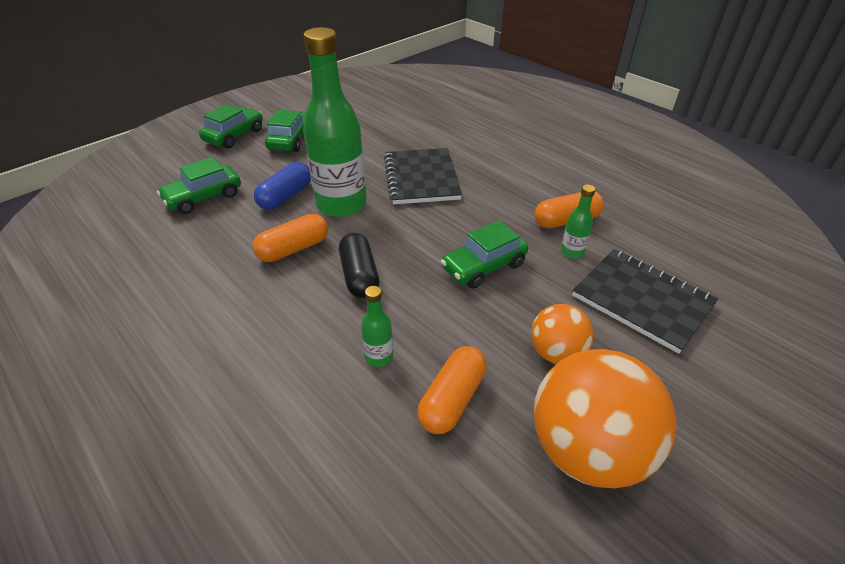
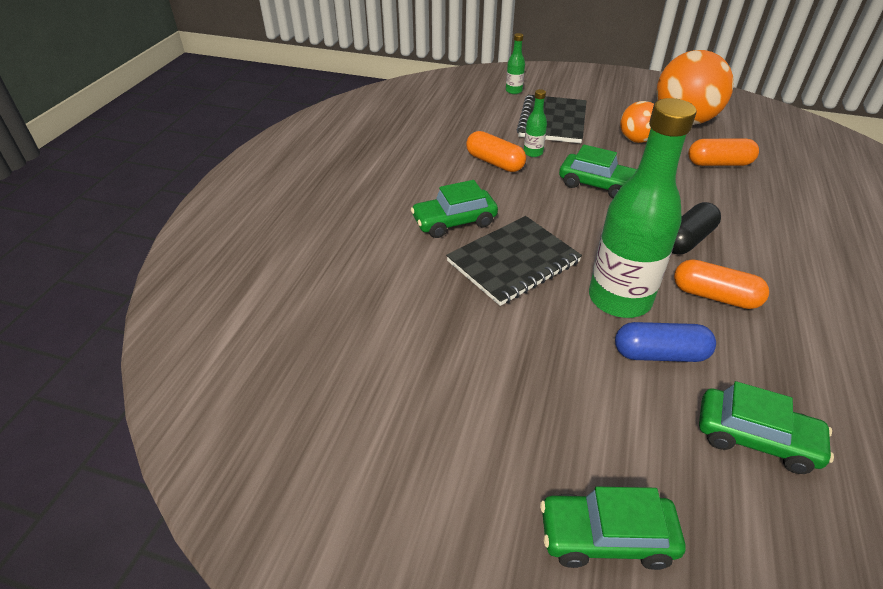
camera: 120 degrees left, 0 degrees up
(291, 140) = (546, 438): green car -> green car (454, 222)
(379, 356) = (735, 199): green bottle -> green bottle (513, 91)

